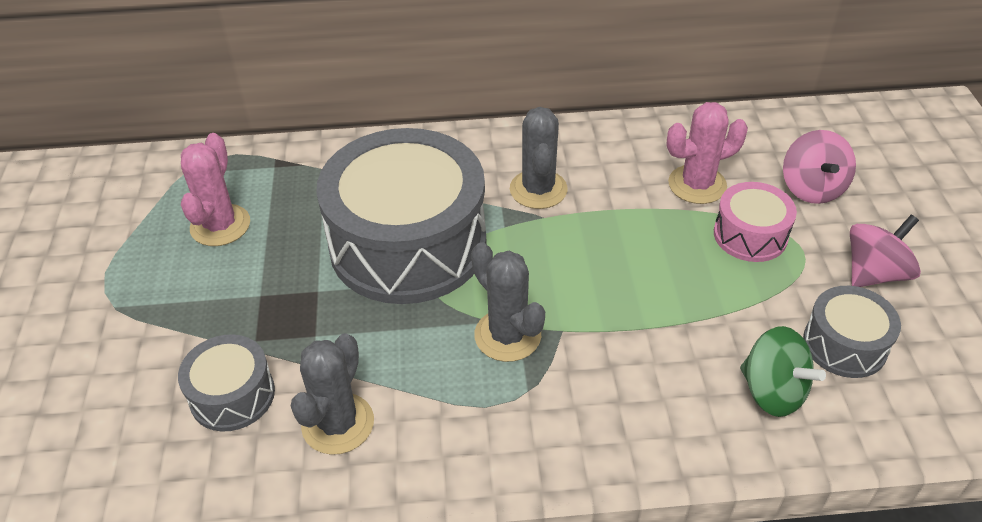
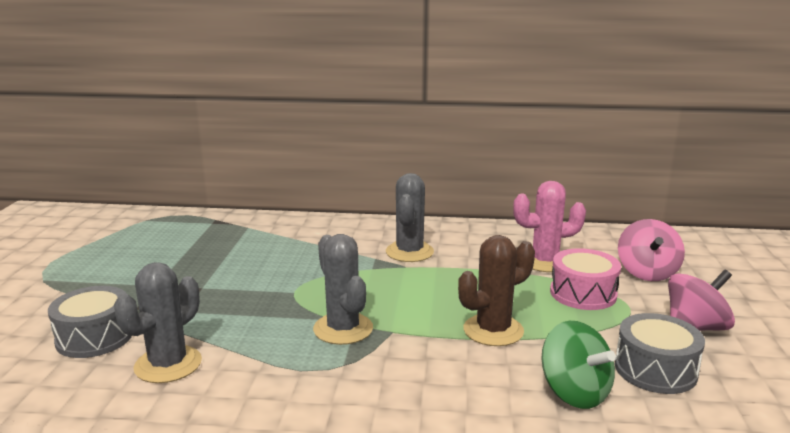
camera: 10 degrees right, 25 degrees down
(220, 225) = (152, 247): pink cactus -> none
(408, 244) = (289, 270): grey drum -> none
(669, 311) = (493, 330): none -> brown cactus

